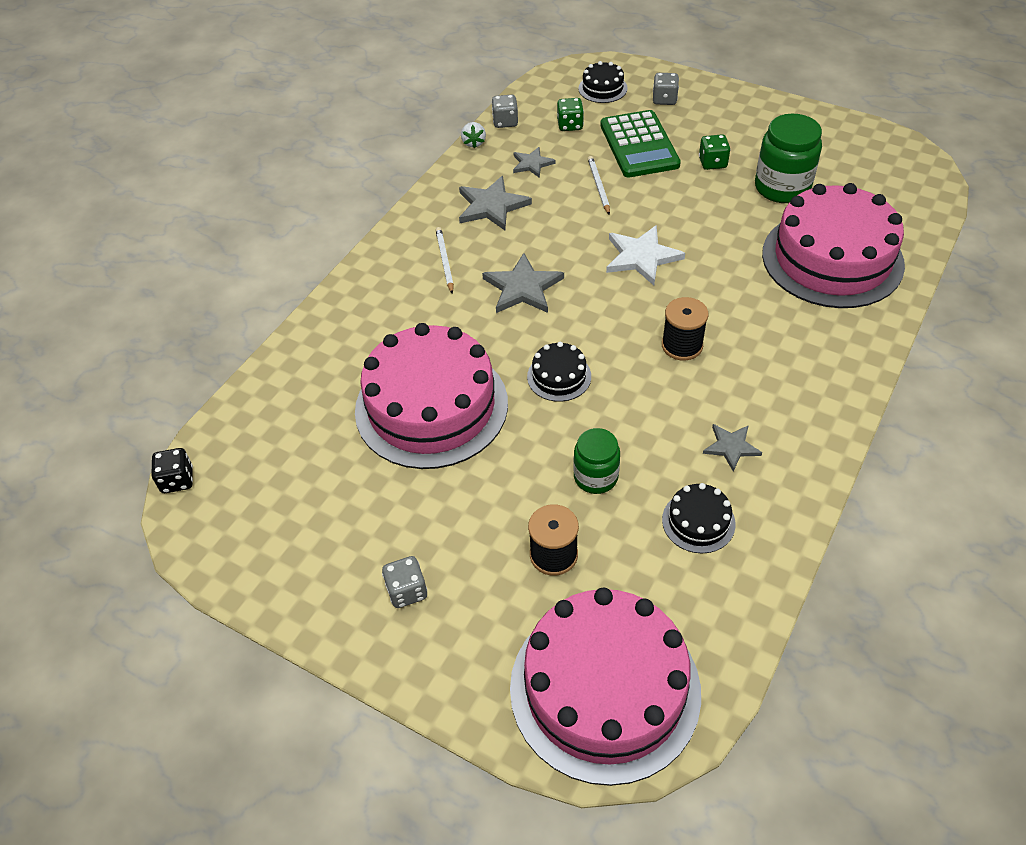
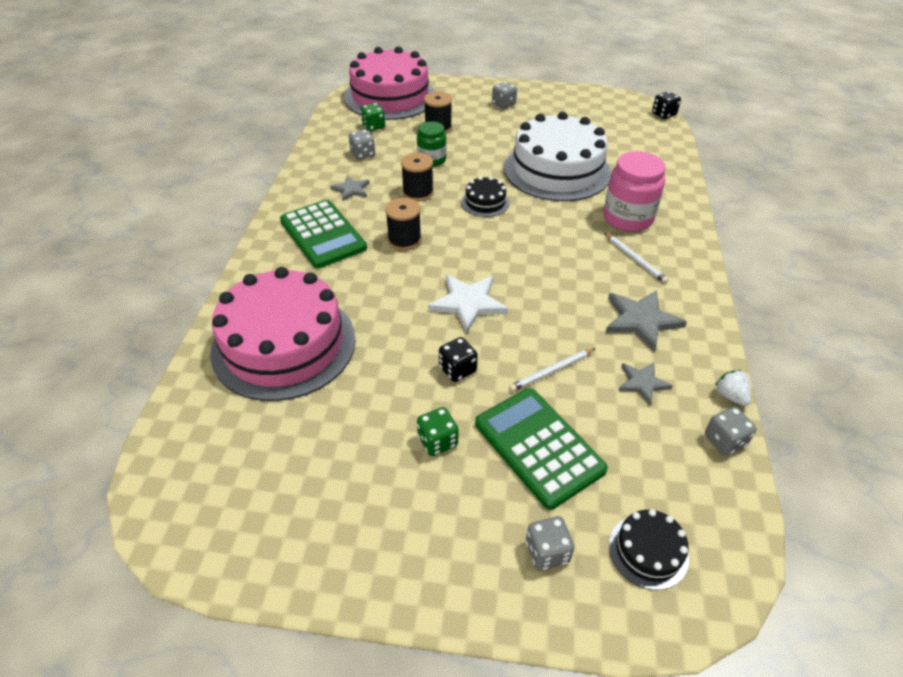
camera: 155 degrees right, 5 degrees down
(408, 310) = (627, 218): none -> pink jar
(431, 406) = (557, 170): pink cake -> white cake
(523, 287) = (553, 253): grey star -> none
(570, 125) = (643, 458): green dice -> green dice (373, 126)
(598, 186) = (551, 371): white pencil -> white pencil turned 90 degrees clockwise
(639, 416) = (418, 192): none -> black spool
(677, 204) = (457, 369): none -> black dice
(698, 521) = (363, 154): black cake -> grey dice
(780, 378) = (323, 234): none -> green calculator
(782, 187) = (345, 424): green jar -> none

